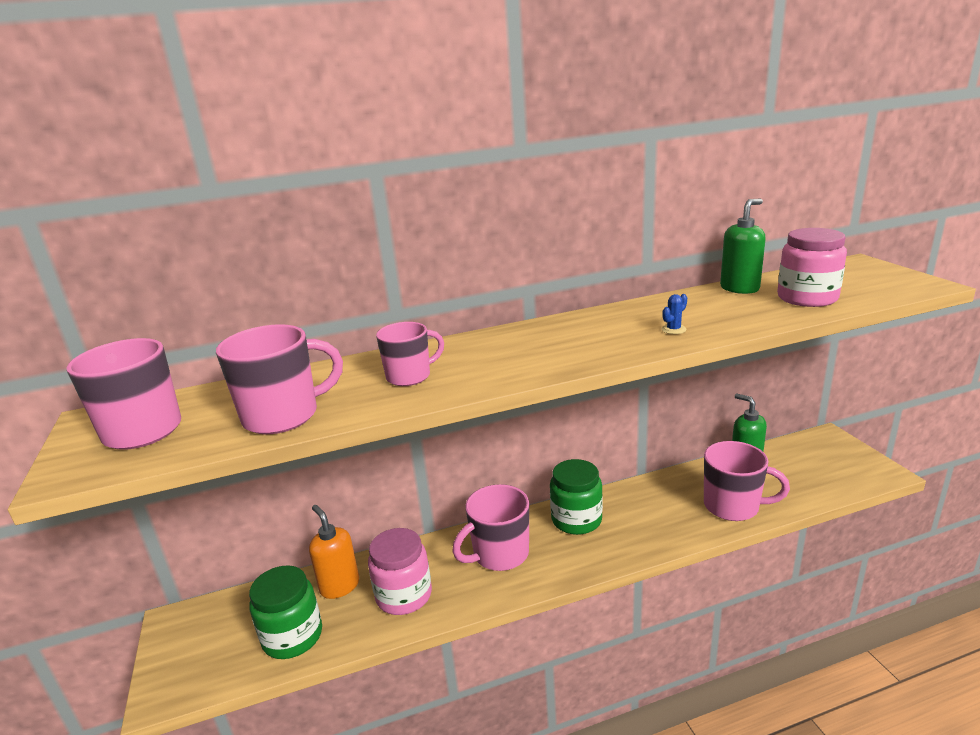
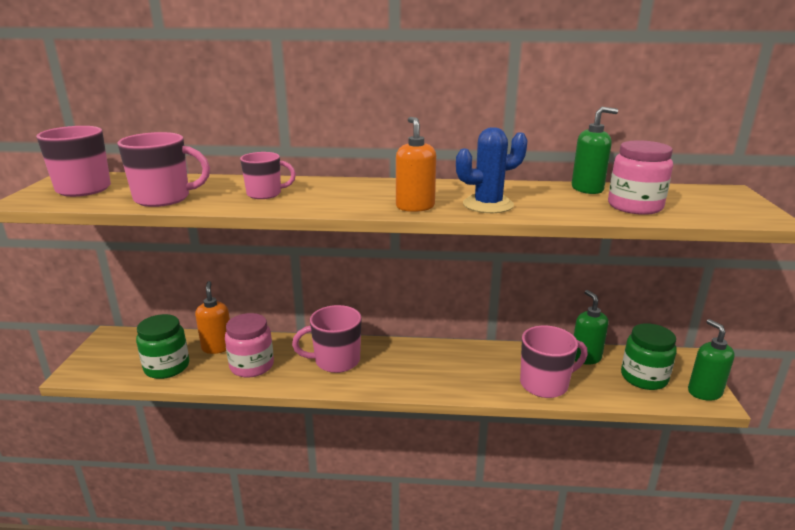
camera: 20 degrees right, 0 degrees up
(576, 520) = (411, 356): green jar -> green jar (644, 377)
(604, 350) = (415, 207): none -> orange soap dispenser
(673, 329) = (488, 205): blue cactus -> blue cactus, size x2.40
(733, 506) = (545, 384): pink mug -> pink mug turned 60 degrees counterclockwise
(871, 467) = (704, 392): none -> green soap dispenser

